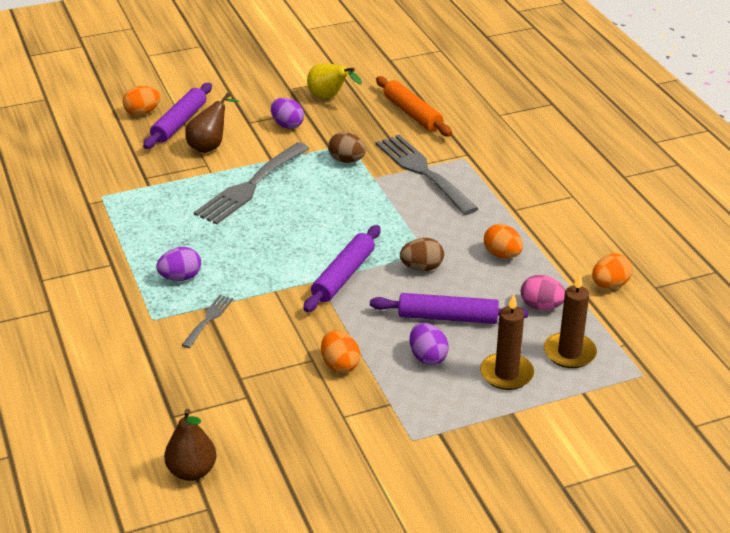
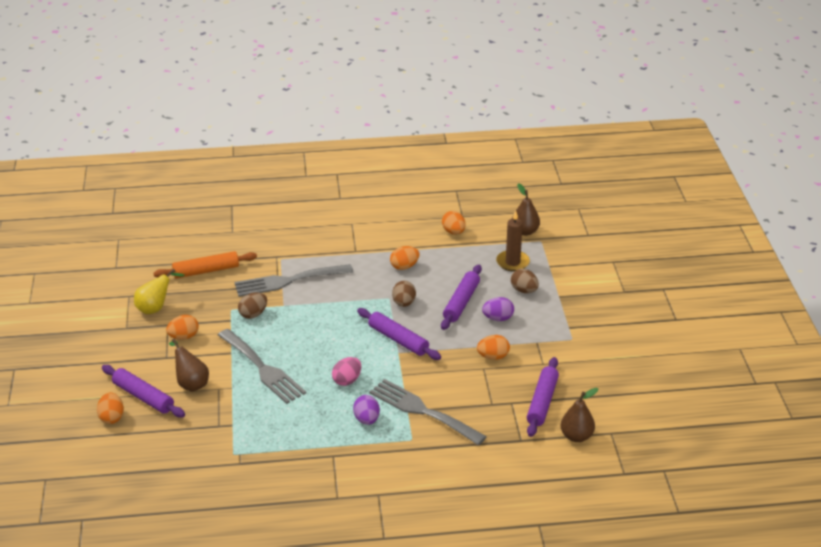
camera: 75 degrees left, 0 degrees up
(209, 319) = (422, 411): grey fork -> grey fork, size x2.09
(257, 427) = (542, 402): none -> purple rolling pin
(287, 125) = (184, 337): purple egg -> orange egg
(506, 374) = (524, 290): brown candle -> brown egg
(541, 306) = (464, 263): pink egg -> pink egg (347, 380)
(656, 354) = (525, 231): none -> brown pear

